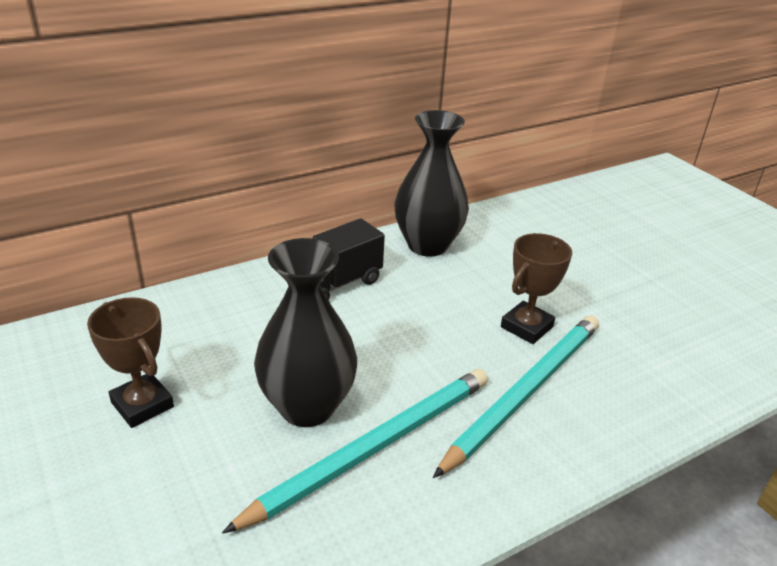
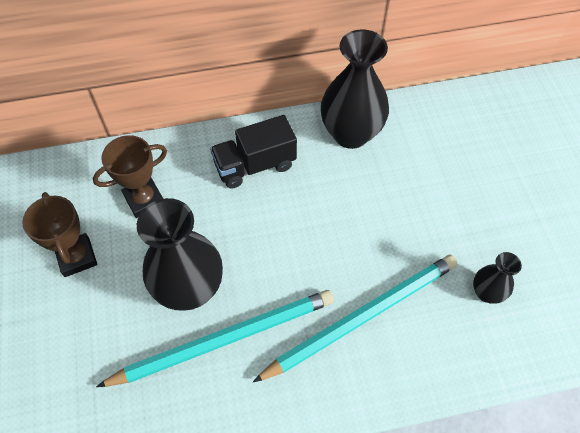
camera: 20 degrees right, 25 degrees up
(526, 327) = (395, 249): brown trophy -> brown trophy (144, 199)
(641, 345) = (486, 293): none -> black vase

